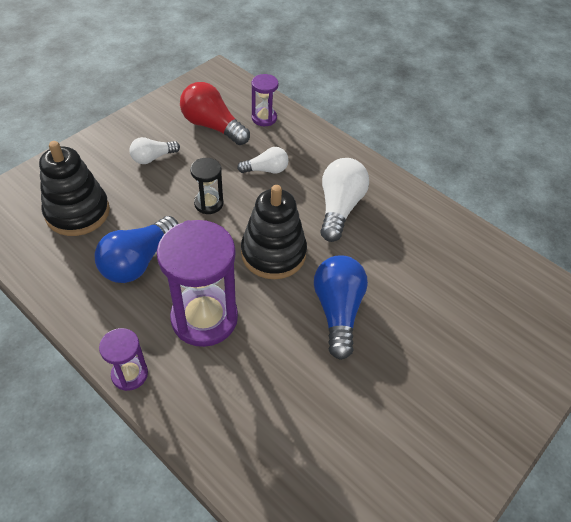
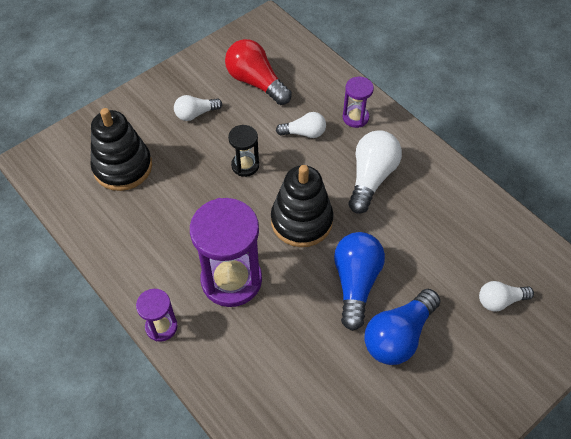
camera: 10 degrees right, 5 degrees up
(138, 261) = (175, 220): blue light bulb -> blue light bulb (398, 336)
(264, 118) = (308, 75): purple hourglass -> purple hourglass (355, 117)
(488, 317) = (500, 300): none -> white light bulb

